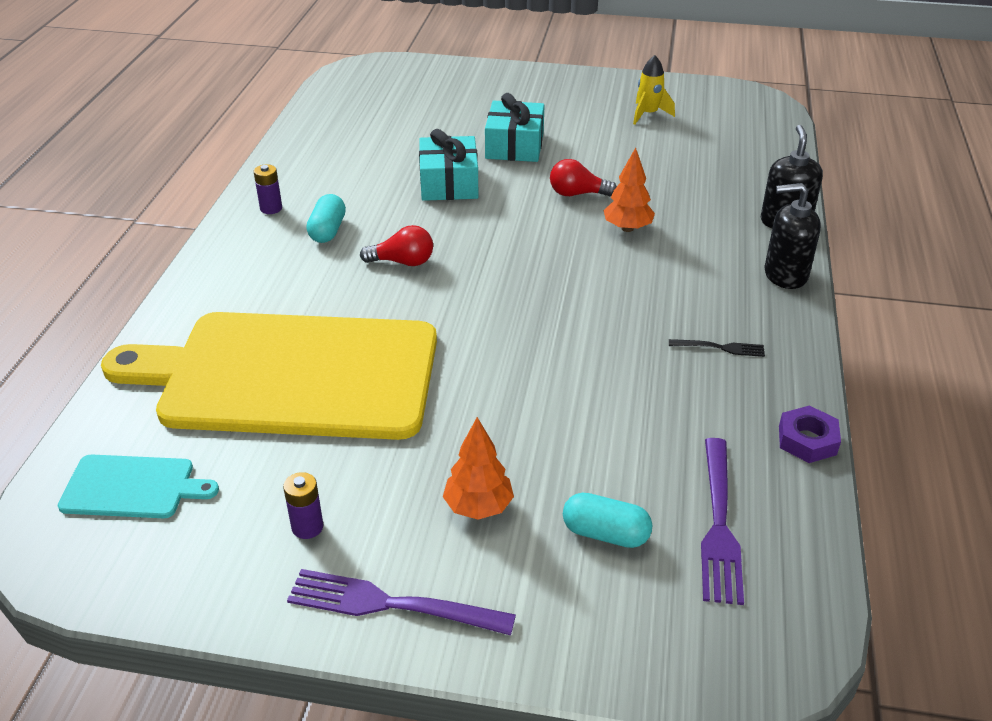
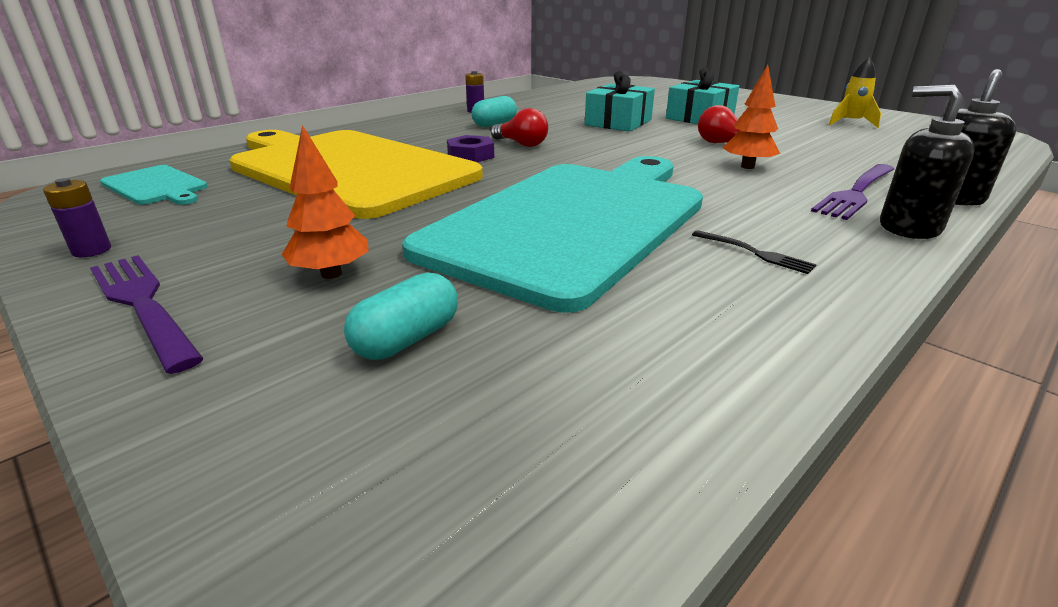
camera: 35 degrees right, 10 degrees down
(307, 527) = (196, 238): purple battery -> purple battery (92, 250)
(574, 366) = (573, 222): none -> turquoise cutting board
(605, 533) = (407, 339): turquoise capsule -> turquoise capsule turned 75 degrees clockwise
(719, 524) = (550, 388): purple fork -> purple fork (856, 192)
(807, 440) = (788, 360): purple nut -> purple nut (470, 155)

